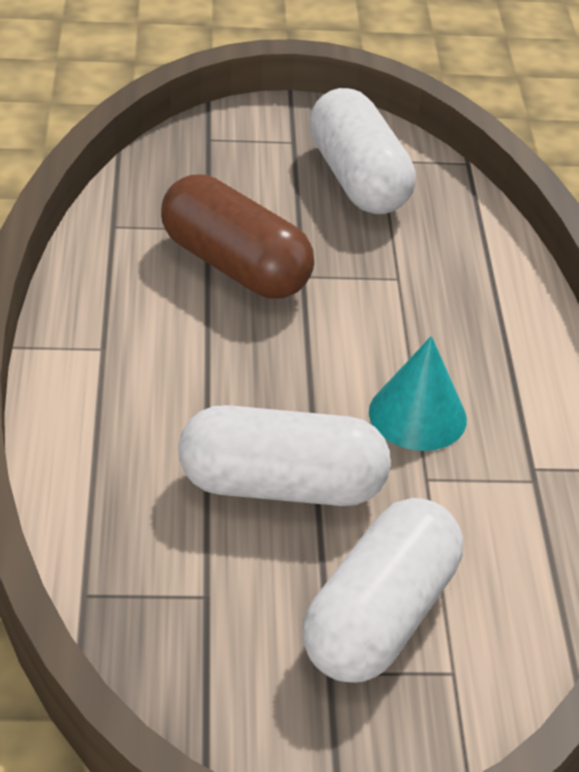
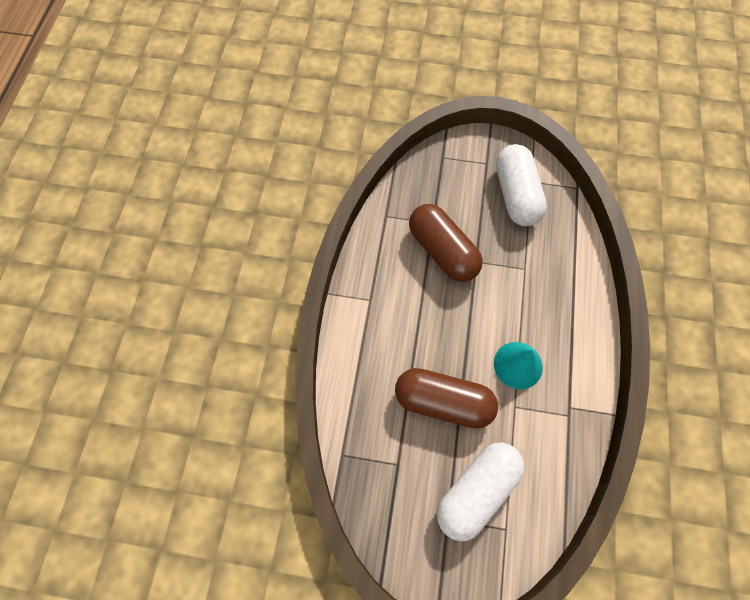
camera: 15 degrees right, 25 degrees up
(281, 486) = (443, 402): white capsule -> brown capsule

